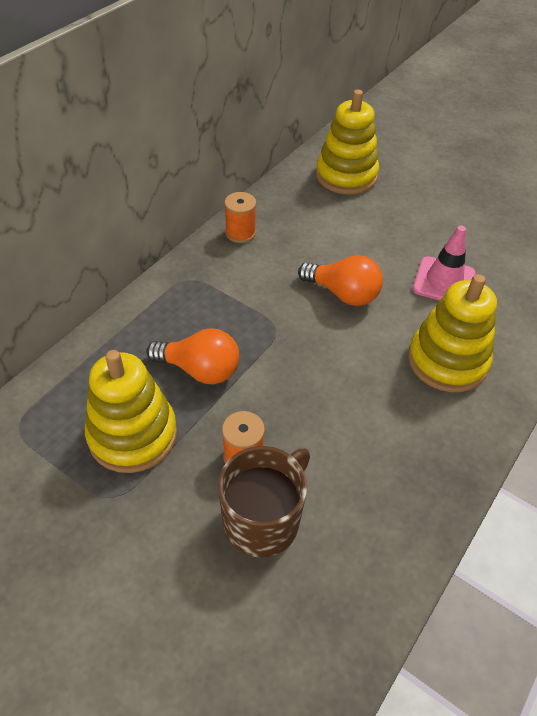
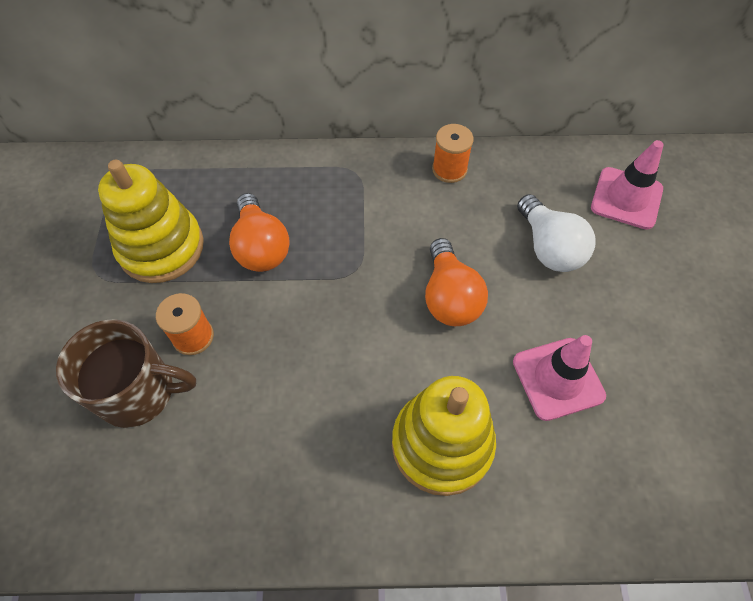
camera: 55 degrees right, 10 degrees up
(346, 176) = (626, 198): yellow stacking toy -> pink traffic cone
(349, 228) = (549, 247): none -> white light bulb

